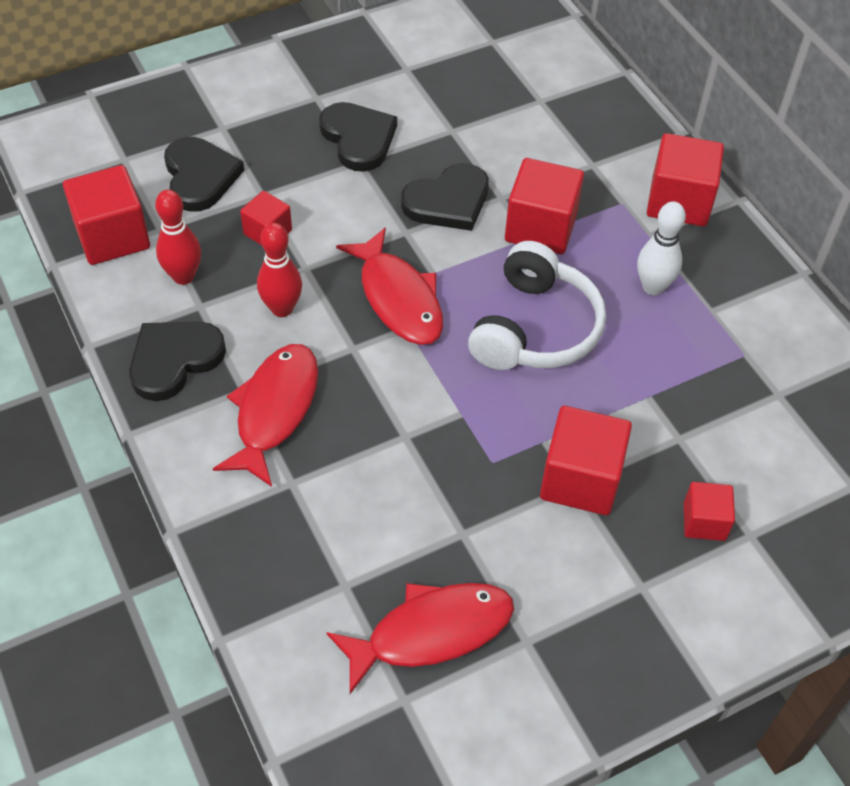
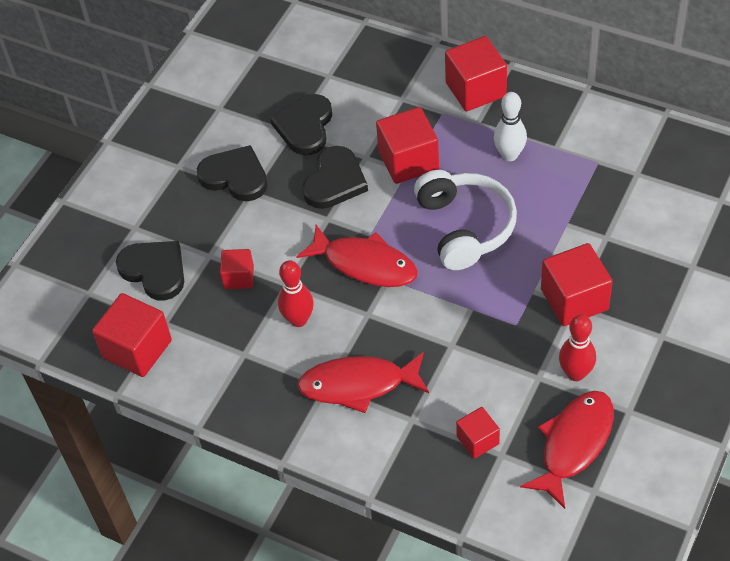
camera: 30 degrees left, 0 degrees up
(174, 360) = (263, 398): black heart -> black heart (305, 127)
(183, 276) = (213, 342): red bowling pin -> red bowling pin (575, 373)
(274, 410) = (358, 385): red fish -> red fish turned 75 degrees counterclockwise
(704, 521) = (661, 276): red cube -> red cube (478, 440)

